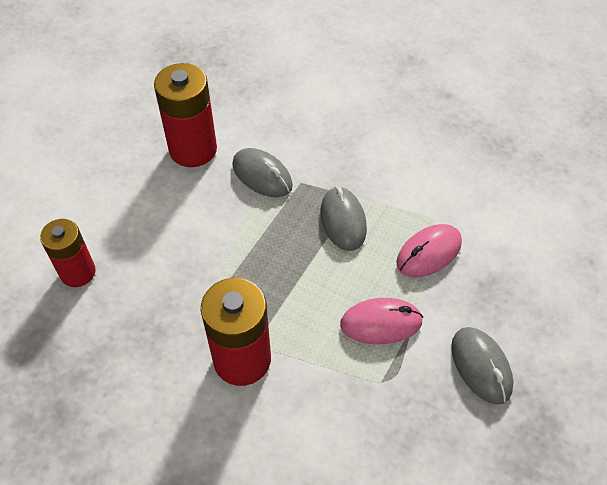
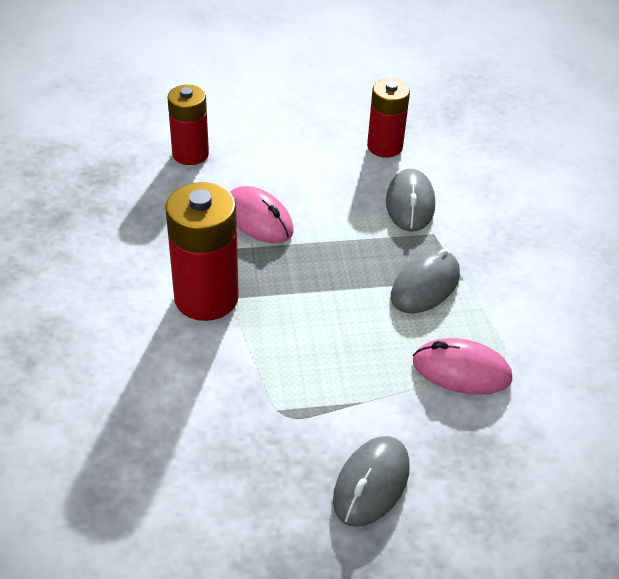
camera: 50 degrees right, 10 degrees down
(193, 149) = (384, 147): red battery -> red battery, size x0.66
(381, 323) = (340, 375): pink mouse -> pink mouse (258, 219)

